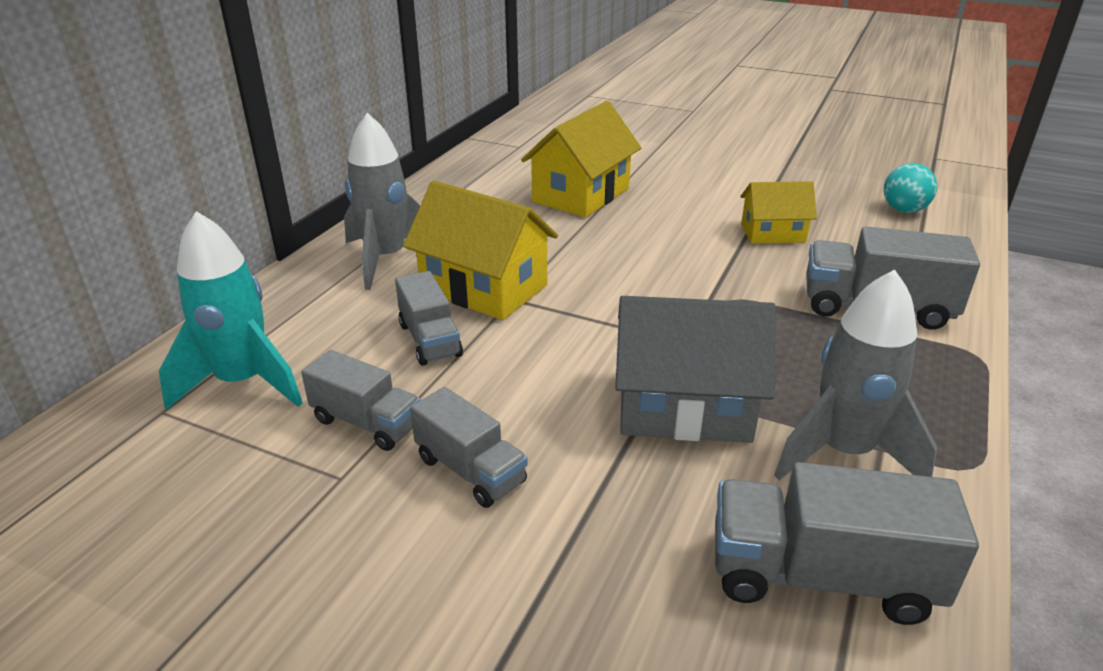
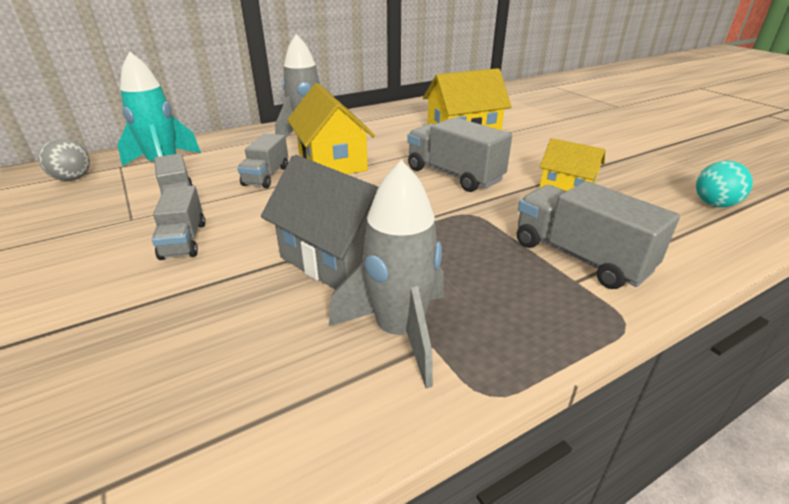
camera: 35 degrees right, 0 degrees up
(111, 464) = (73, 179): none -> grey ball
(821, 577) = (258, 395): grey truck -> grey truck (454, 175)

